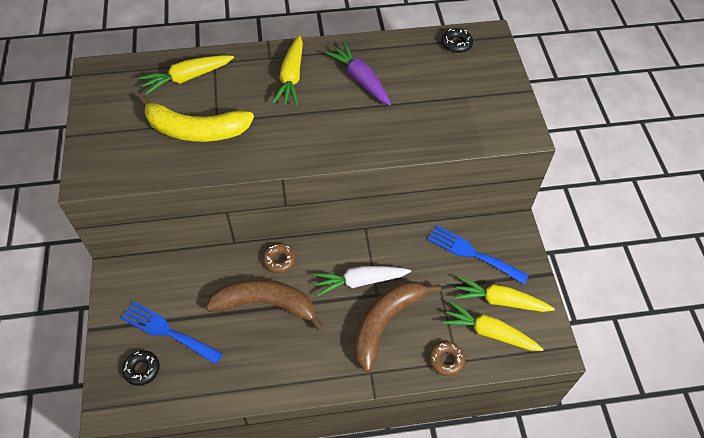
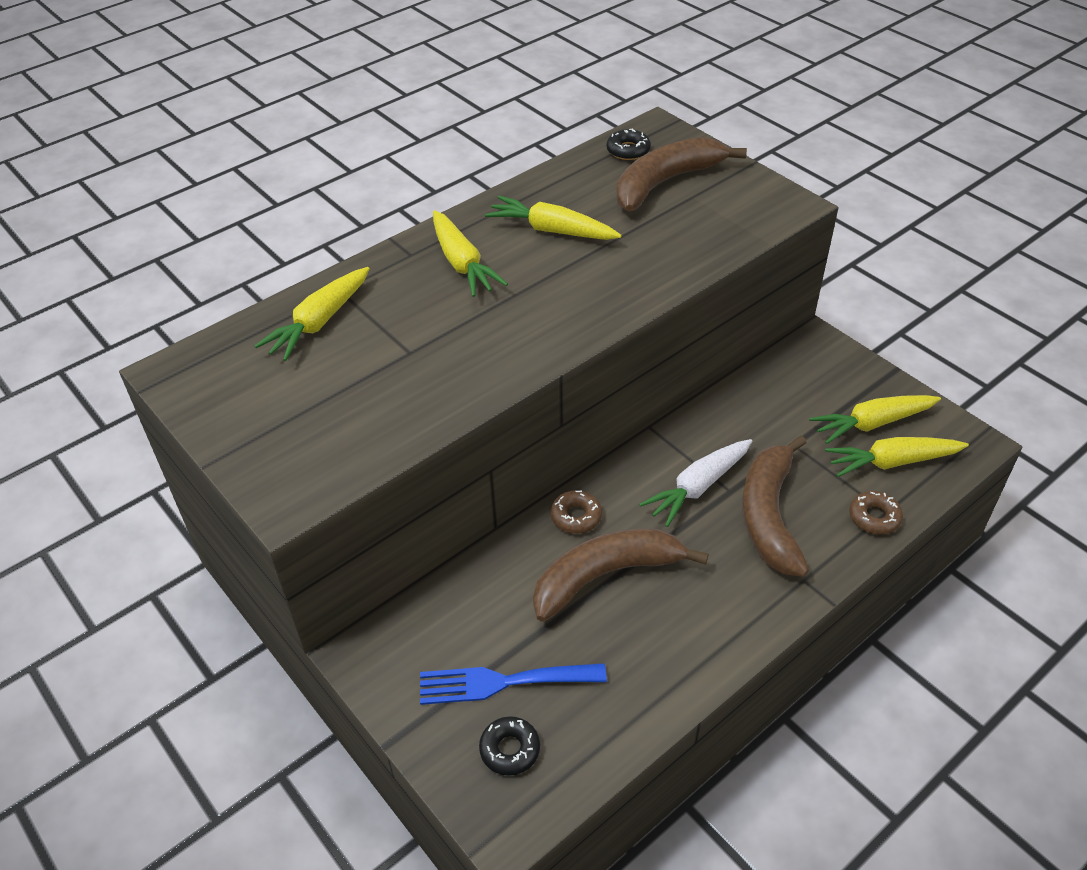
camera: 30 degrees left, 10 degrees down
(195, 130) = (391, 375): yellow banana -> none
(360, 80) = (552, 230): purple carrot -> yellow carrot
(458, 78) = (666, 182): none -> brown banana
(472, 253) = (797, 391): blue fork -> none

